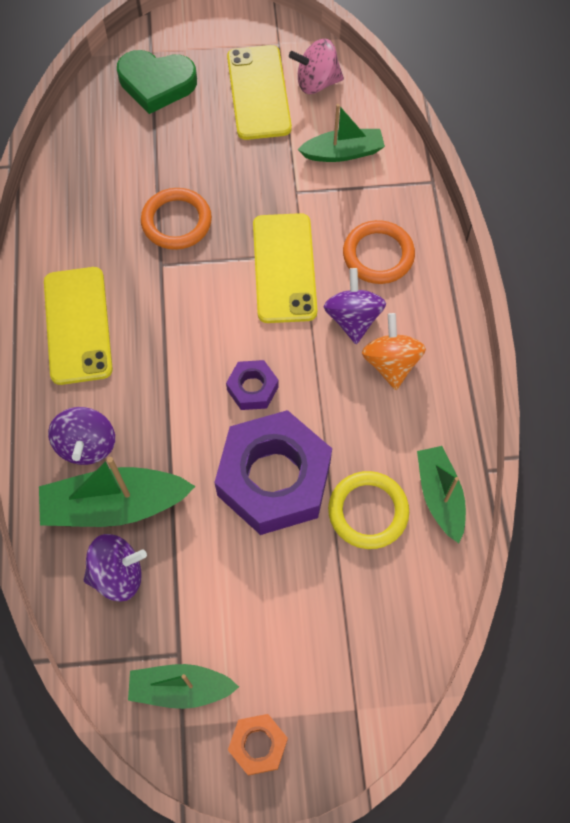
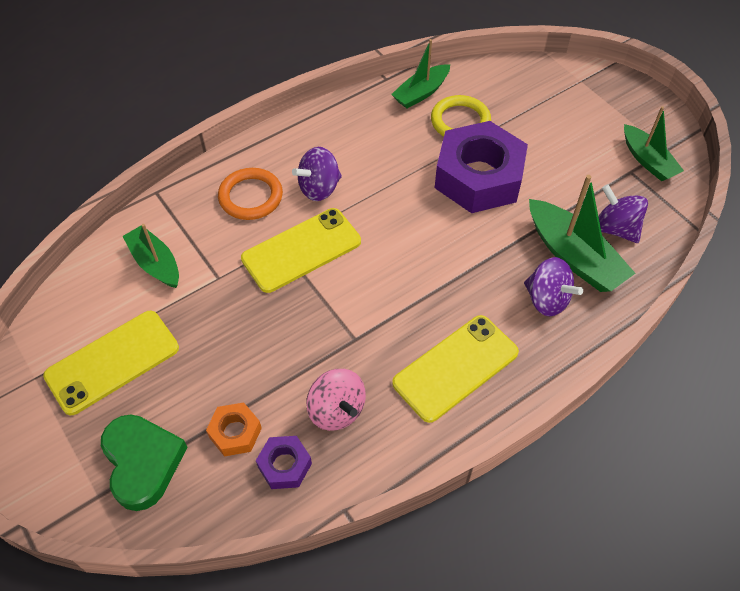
camera: 120 degrees left, 10 degrees down
(87, 445) = (547, 299): purple spinning top -> purple spinning top turned 75 degrees clockwise
(176, 221) = (303, 351): orange ring -> none
(252, 388) = (421, 220): purple nut -> purple nut (284, 465)
(258, 745) = (640, 112): orange nut -> orange nut (235, 432)
(316, 83) = (78, 320): pink spinning top -> pink spinning top (336, 410)
(391, 363) = (342, 152): orange spinning top -> none

